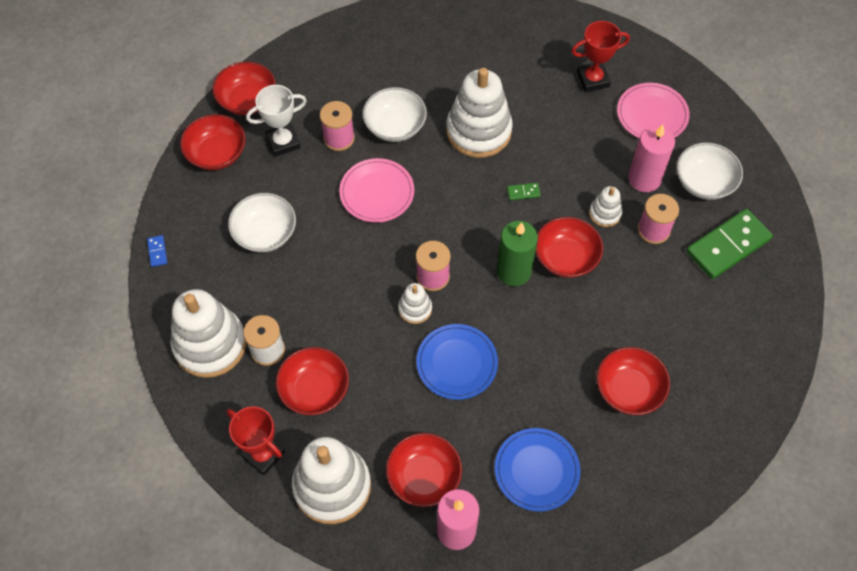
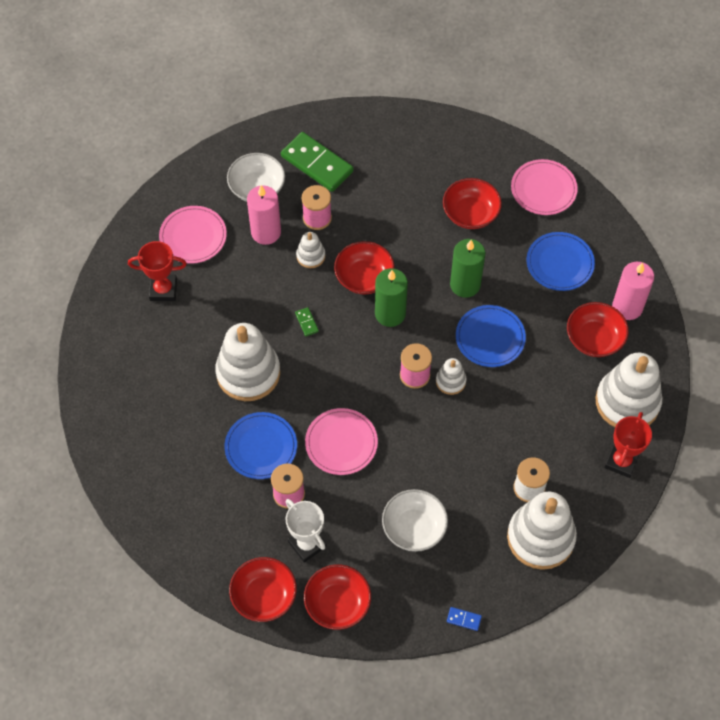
camera: 105 degrees left, 0 degrees up
(157, 252) = (464, 619): blue domino -> blue domino turned 45 degrees clockwise
(314, 389) = (551, 439): red bowl -> none
(395, 126) = (261, 447): white bowl -> blue plate
(532, 356) = (465, 284): none -> green candle
(593, 79) = (163, 290): red trophy -> red trophy turned 60 degrees counterclockwise
(649, 485) = (543, 189): none -> pink plate

